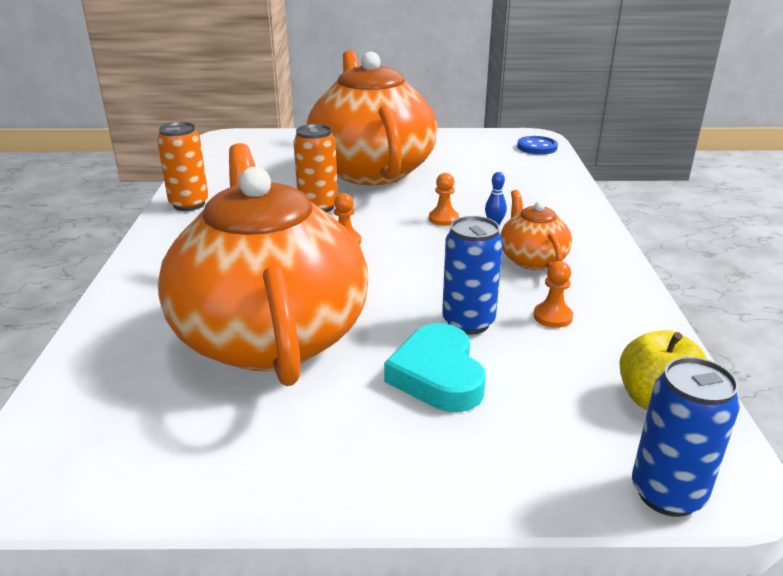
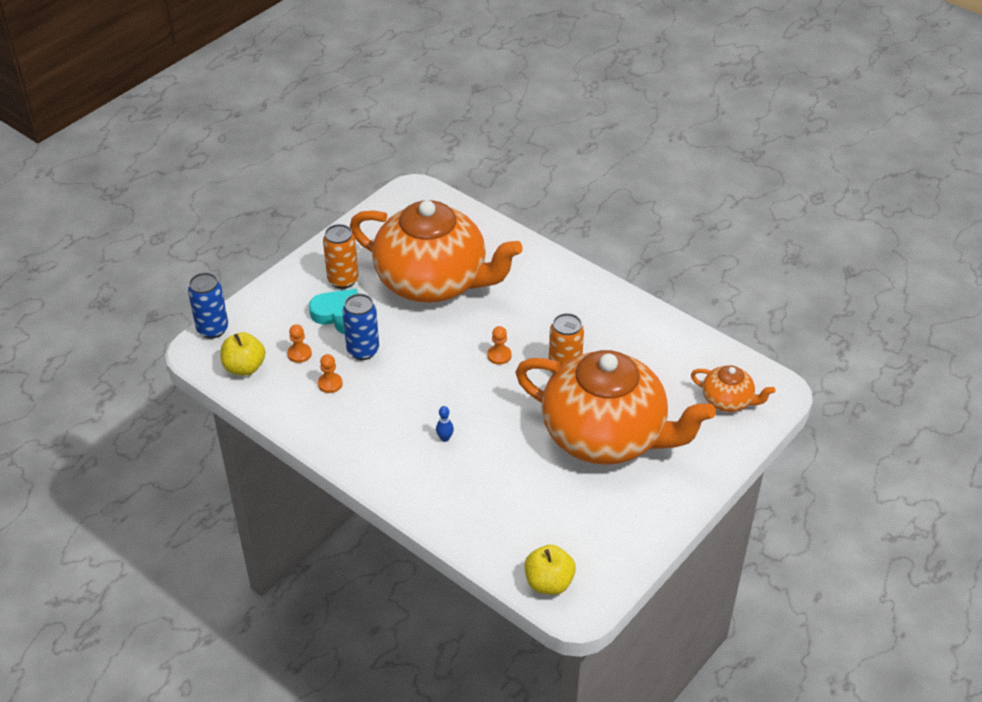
camera: 130 degrees right, 15 degrees up
(189, 204) = (633, 314): orange can -> orange can (343, 280)
(443, 219) = (480, 419): orange pawn -> orange pawn (299, 354)
(532, 259) = (386, 421): orange teapot -> orange teapot (728, 401)
(537, 147) = (549, 582): blue button -> yellow apple

